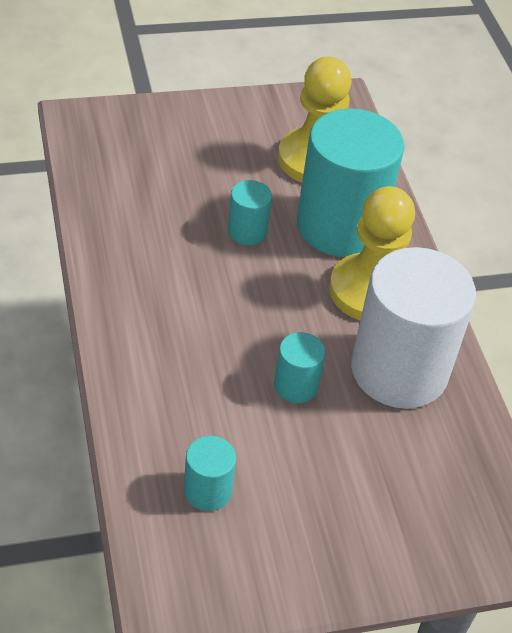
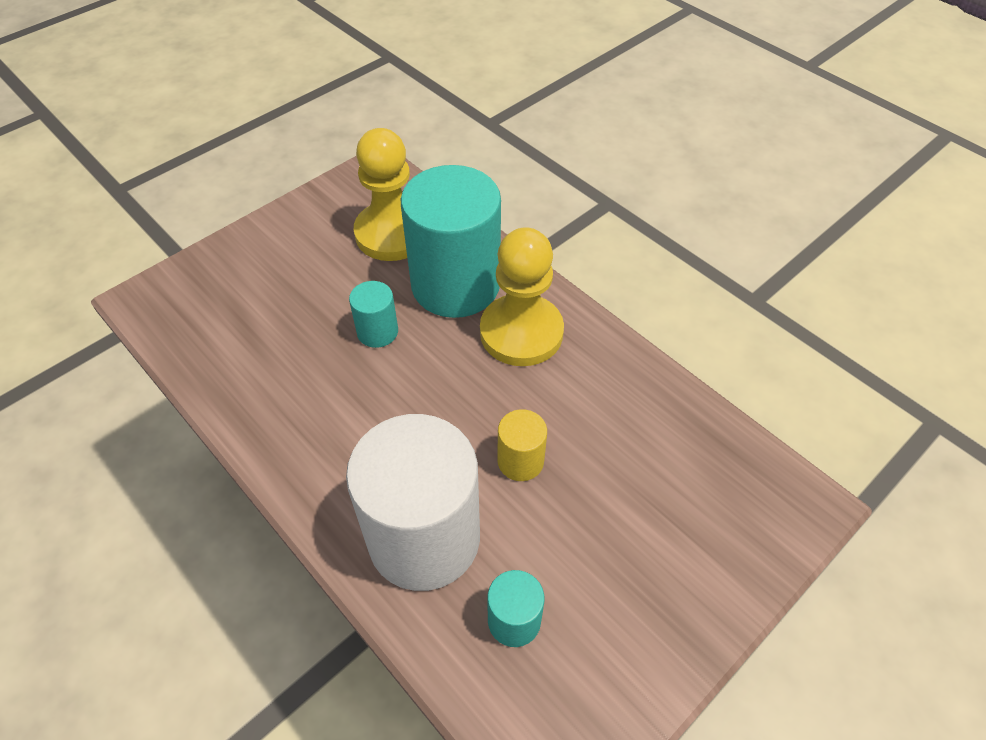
camera: 25 degrees left, 5 degrees up
(296, 385) = (520, 461): turquoise cylinder -> yellow cylinder
(399, 370) = (596, 395): white cylinder -> white cylinder (424, 538)

